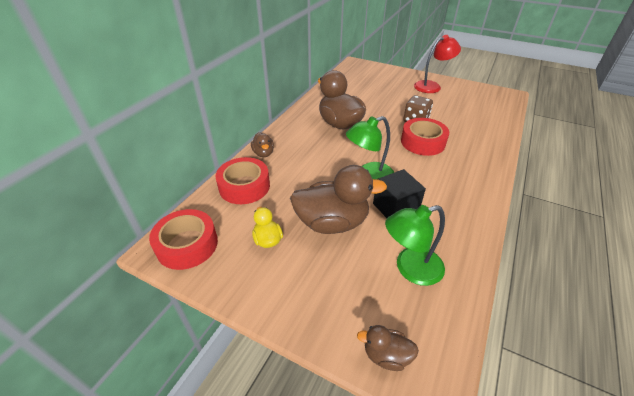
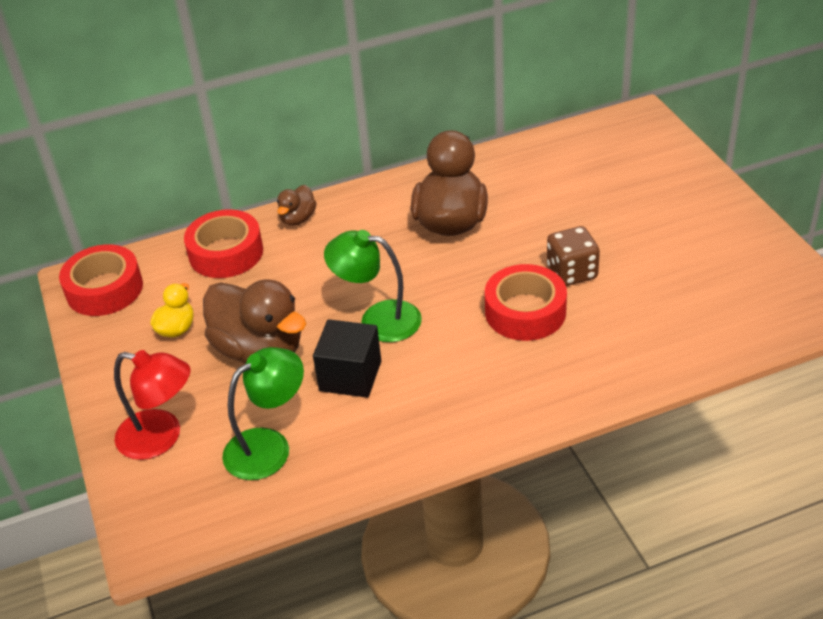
camera: 45 degrees right, 0 degrees up
(386, 355) = (142, 497): brown duck -> none
(410, 269) = (269, 446): green lamp -> green lamp turned 120 degrees clockwise
(432, 86) = (707, 223): red lamp -> red lamp (161, 437)

